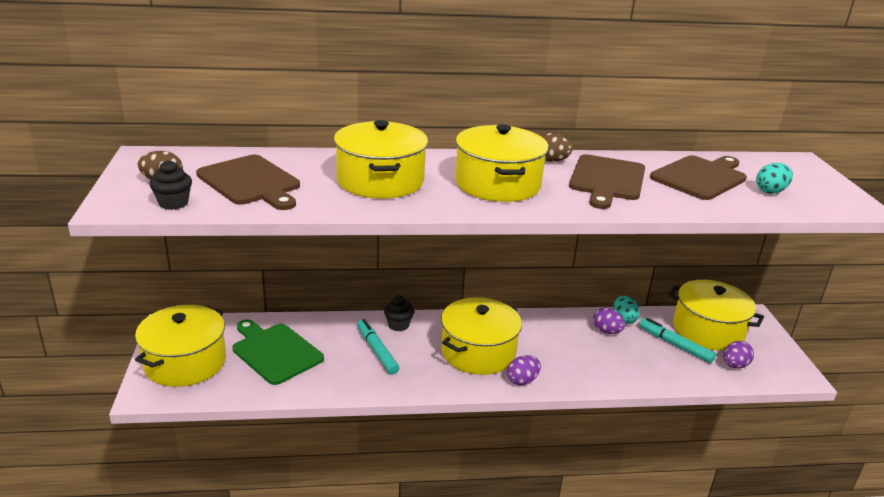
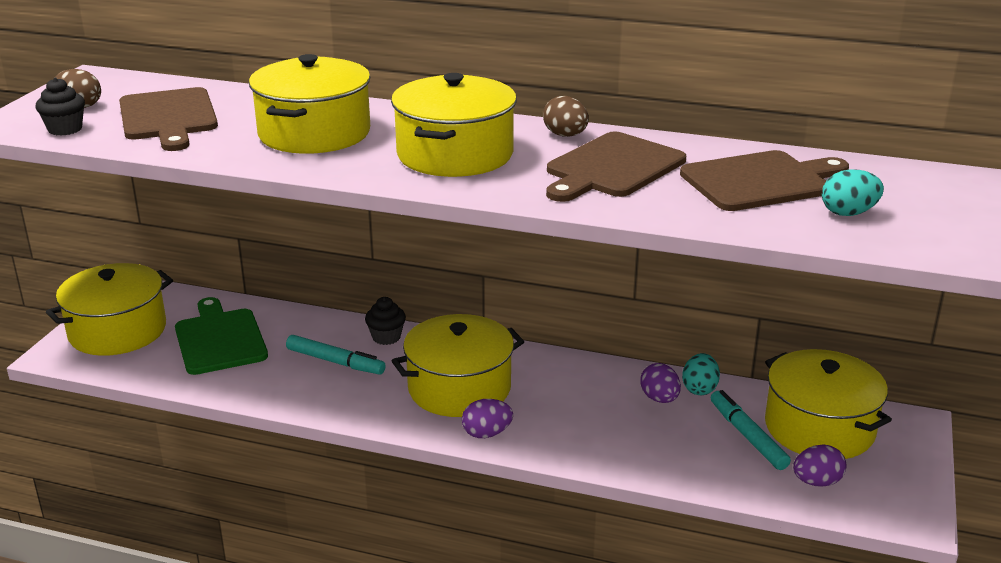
camera: 25 degrees right, 0 degrees up
(377, 351) = (335, 361): turquoise marker -> turquoise marker turned 120 degrees clockwise

